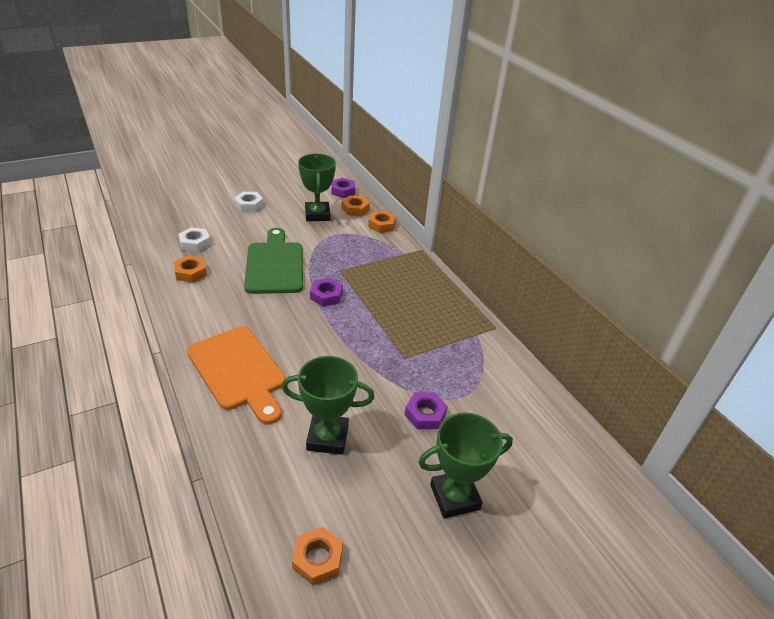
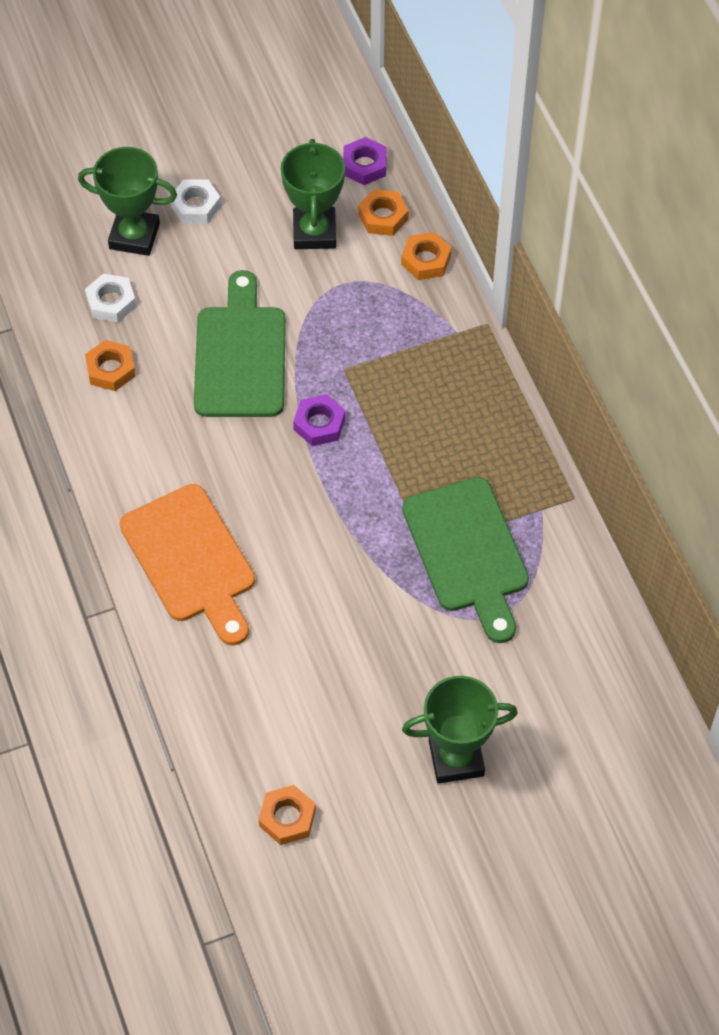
camera: 10 degrees right, 20 degrees up
(327, 438) = (307, 669): green trophy -> green trophy (134, 236)
(425, 414) = (439, 642): purple nut -> none
(434, 359) = (468, 552): none -> green cutting board

